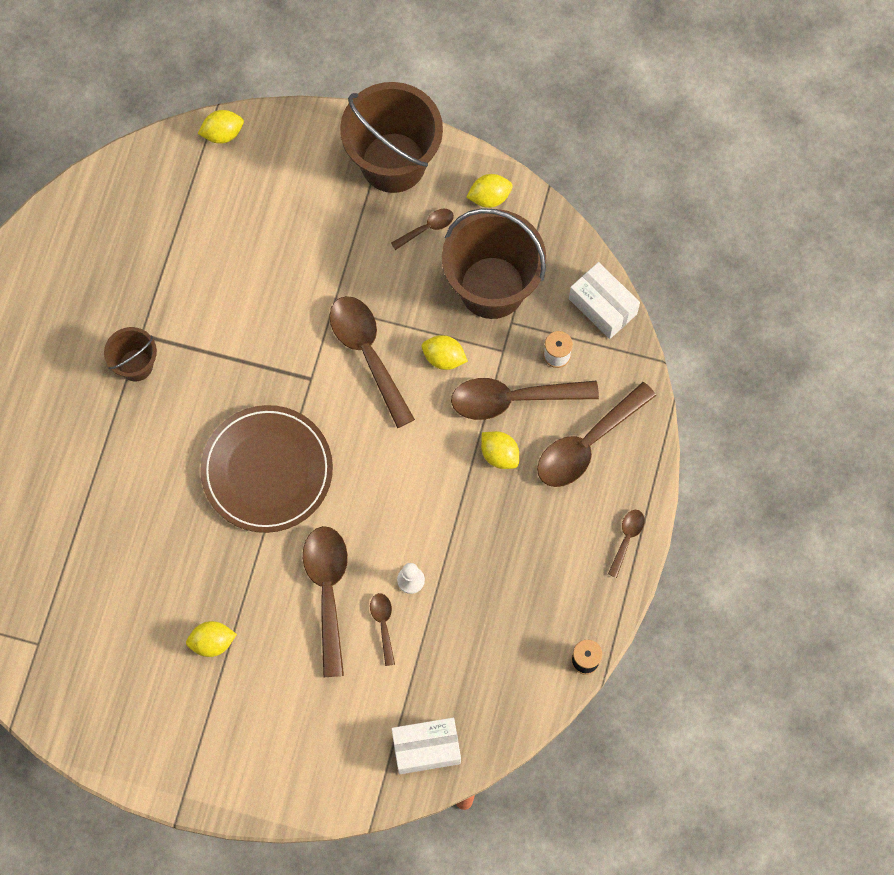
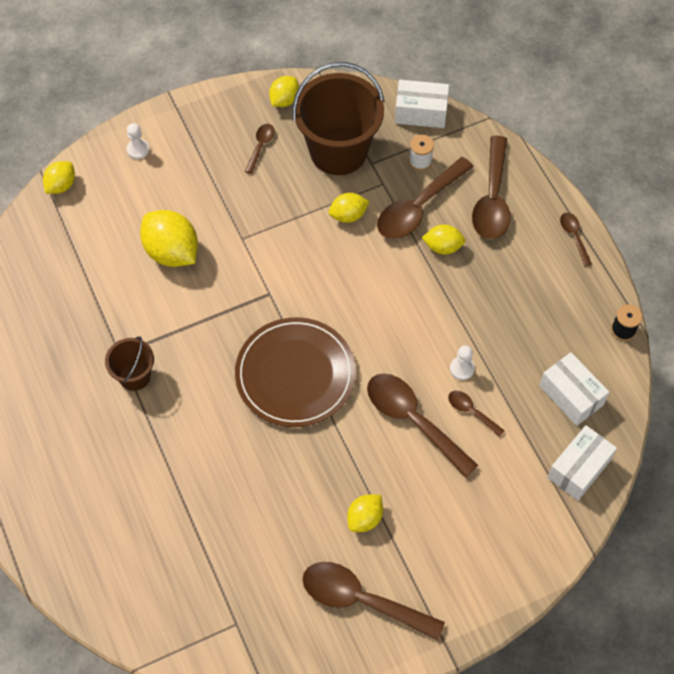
camera: 40 degrees left, 10 degrees down
(262, 273) = (172, 252): none -> yellow lemon
(317, 148) = (138, 150): none -> white pawn
(367, 354) = (294, 250): brown spoon -> brown spoon (361, 600)
(393, 162) = (199, 123): brown bucket -> none
(481, 680) = (571, 395): none -> white box

